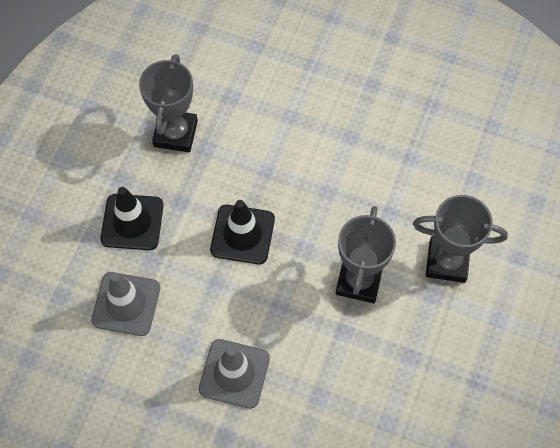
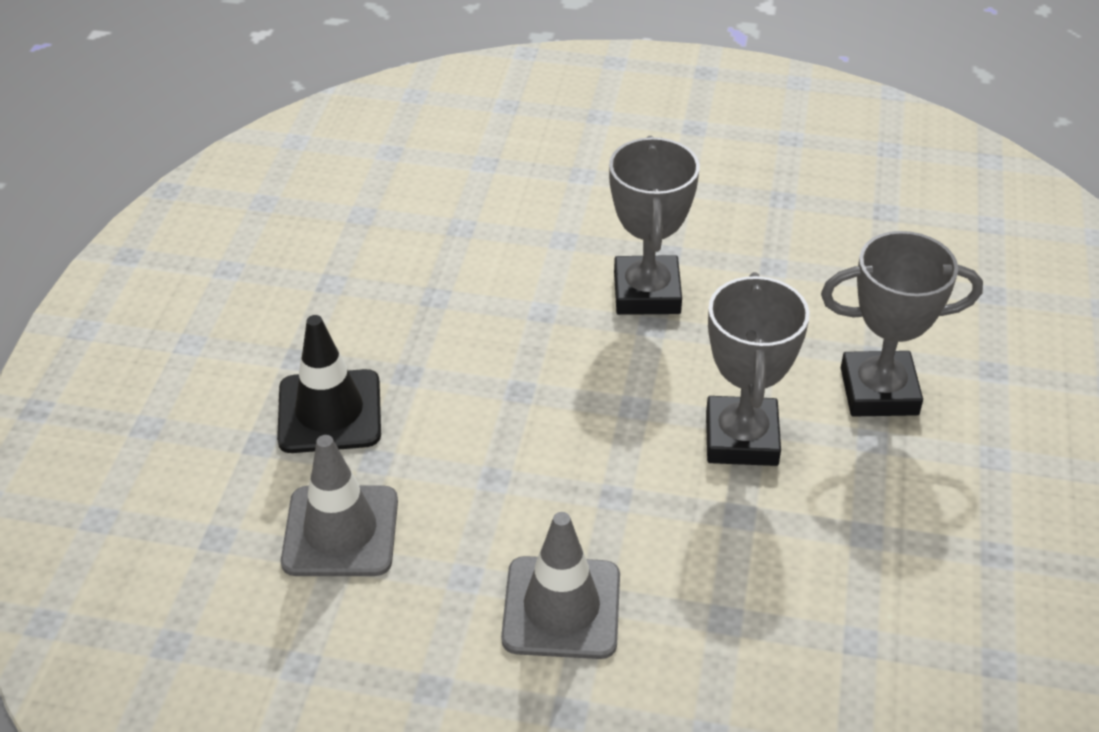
camera: 10 degrees left, 20 degrees down
(175, 133) = (380, 284): grey trophy -> grey trophy (646, 293)
(242, 234) = (525, 402): black traffic cone -> none

